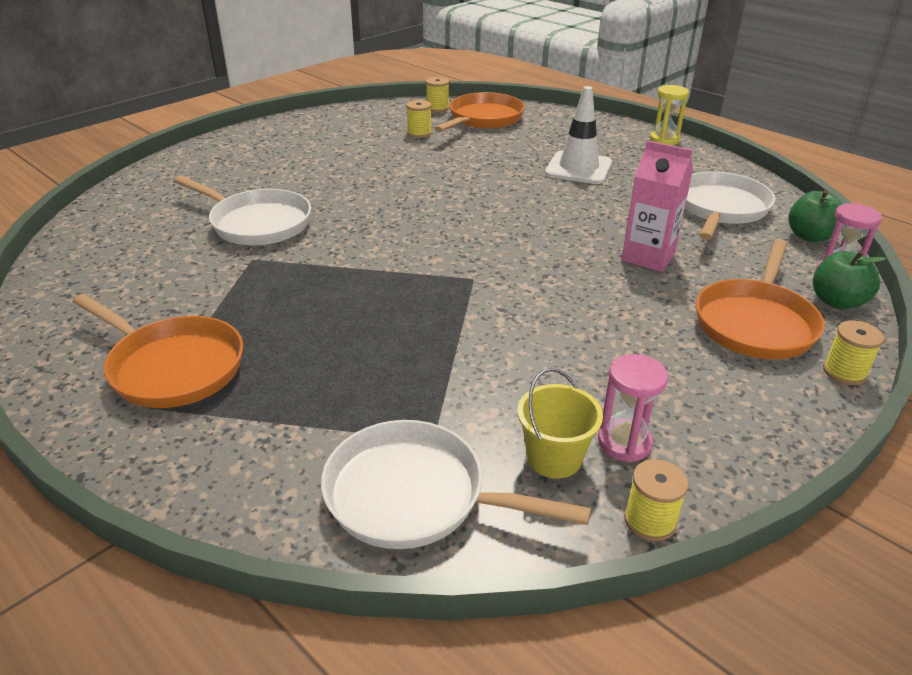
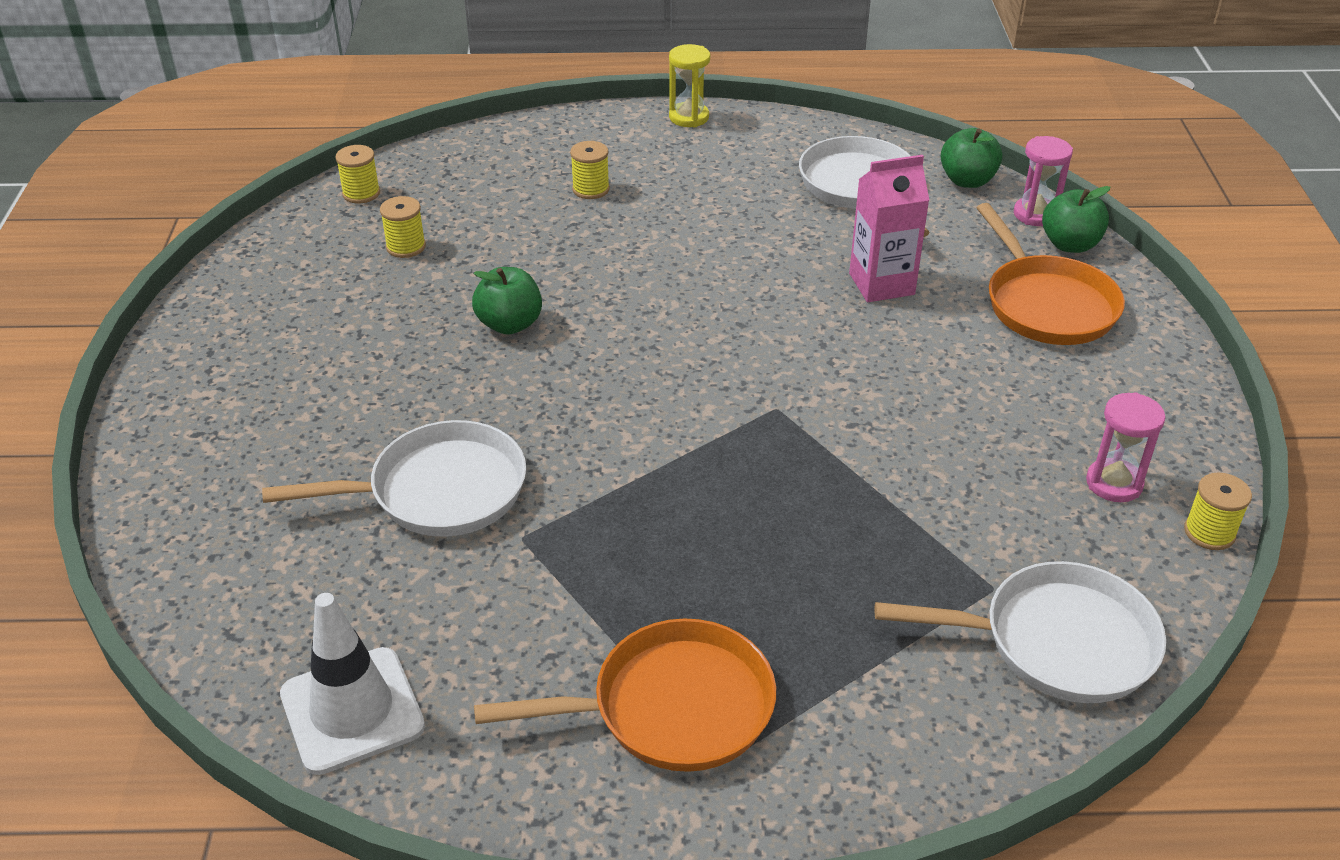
camera: 45 degrees left, 5 degrees up
(408, 180) = (510, 324): none -> green apple
(415, 496) = (1056, 642): white pan -> white pan turned 150 degrees counterclockwise
(483, 119) = (448, 183): orange pan -> none
(554, 458) = (1092, 533): yellow bucket -> none
(578, 168) = (663, 205): white traffic cone -> white traffic cone (352, 710)
(844, 372) = (1154, 313): yellow spool -> yellow spool (591, 189)

